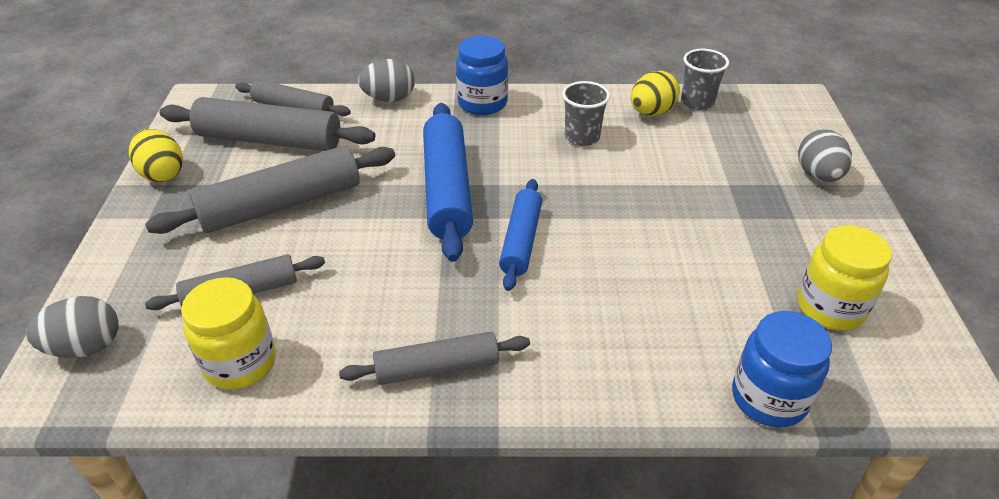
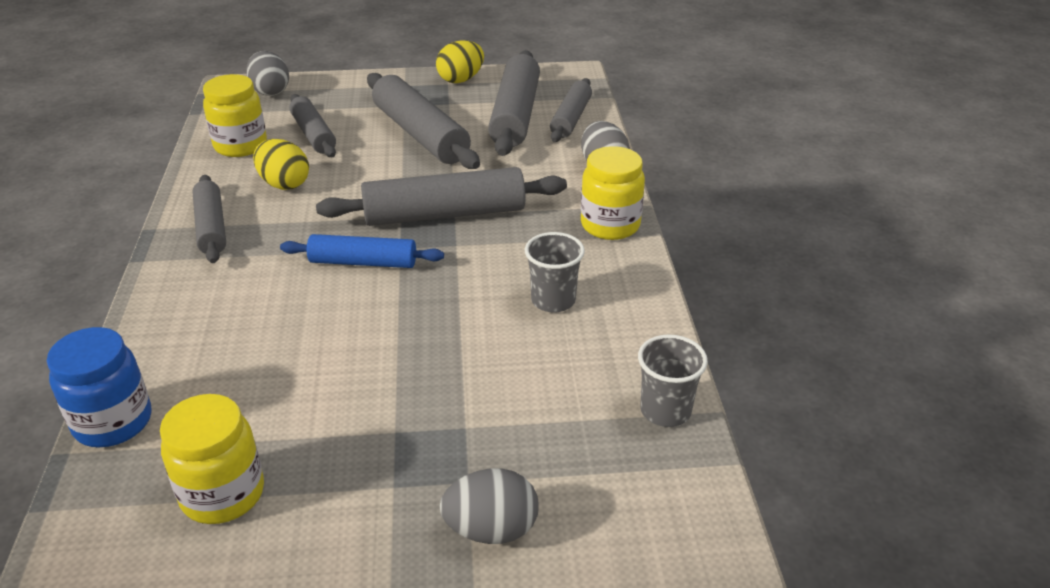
camera: 85 degrees right, 5 degrees down
(447, 189) = (444, 214): blue rolling pin -> grey rolling pin
(482, 103) = (610, 225): blue jar -> yellow jar
(651, 112) = (625, 362): yellow egg -> yellow egg (284, 184)

